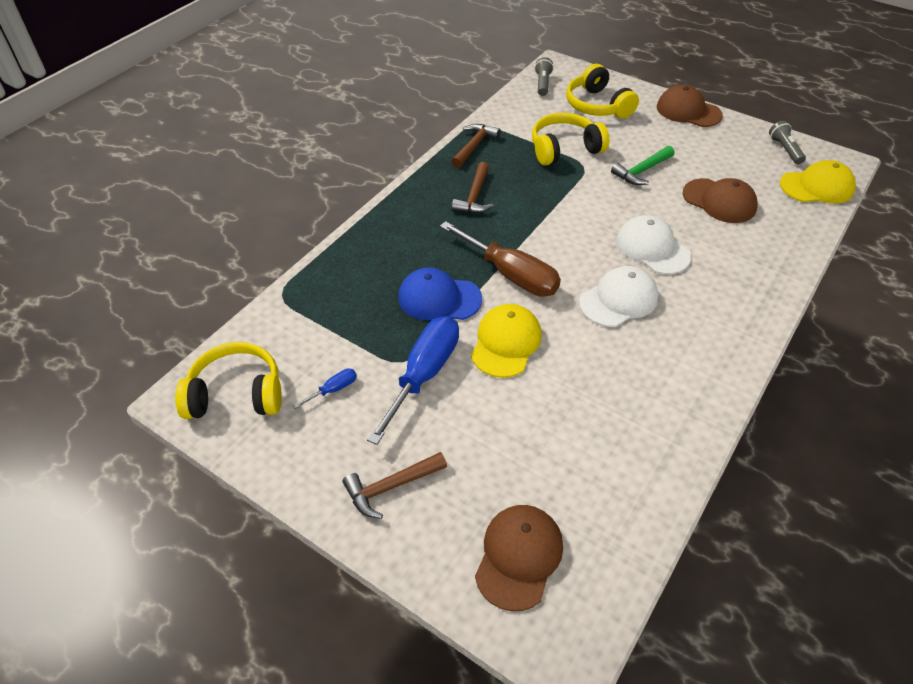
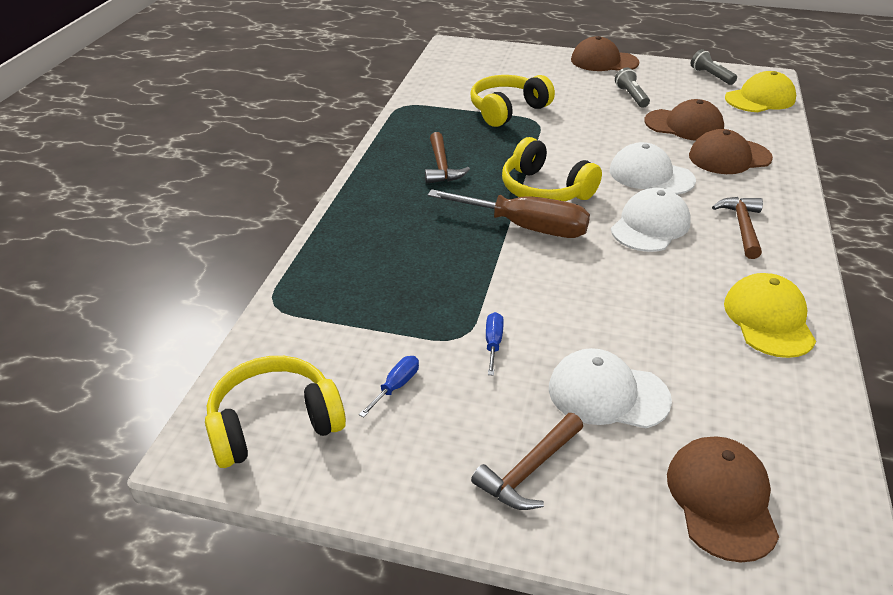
camera: 20 degrees left, 10 degrees down
(424, 374) = (493, 343): blue screwdriver -> blue screwdriver, size x0.43
(439, 298) = (463, 266): blue cap -> none
(474, 146) = (412, 124): brown hammer -> brown hammer (742, 227)
(486, 444) = (607, 394): none -> white cap
(506, 343) = (563, 291): yellow cap -> yellow cap (768, 319)
(542, 83) = (449, 62): grey flashlight -> grey flashlight (631, 96)
(597, 105) = (515, 71): yellow headphones -> yellow headphones (545, 190)
(642, 171) = (595, 115): green hammer -> none
(740, 246) = (729, 157): none -> brown cap

